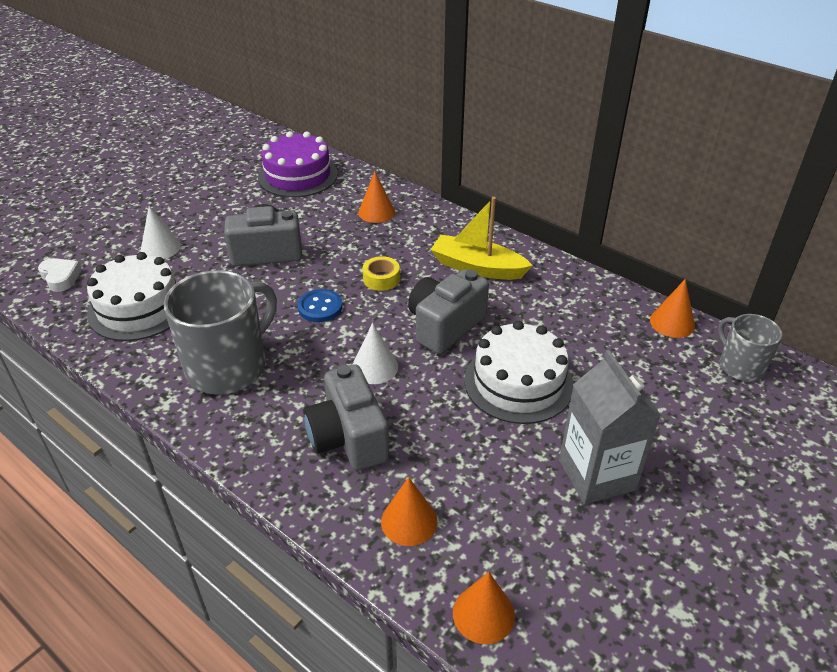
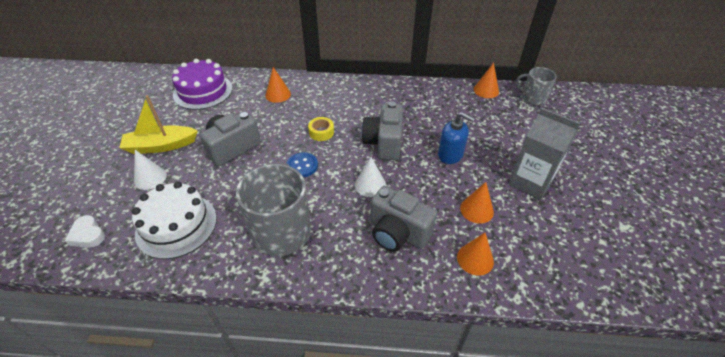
camera: 35 degrees left, 5 degrees up
(60, 277) = (88, 235): white heart -> white heart turned 150 degrees counterclockwise
(477, 267) = (368, 102): yellow boat -> yellow boat (161, 146)
(483, 614) = (556, 283): orange cone -> orange cone (476, 210)
(518, 382) = (450, 155): white cake -> blue soap dispenser

